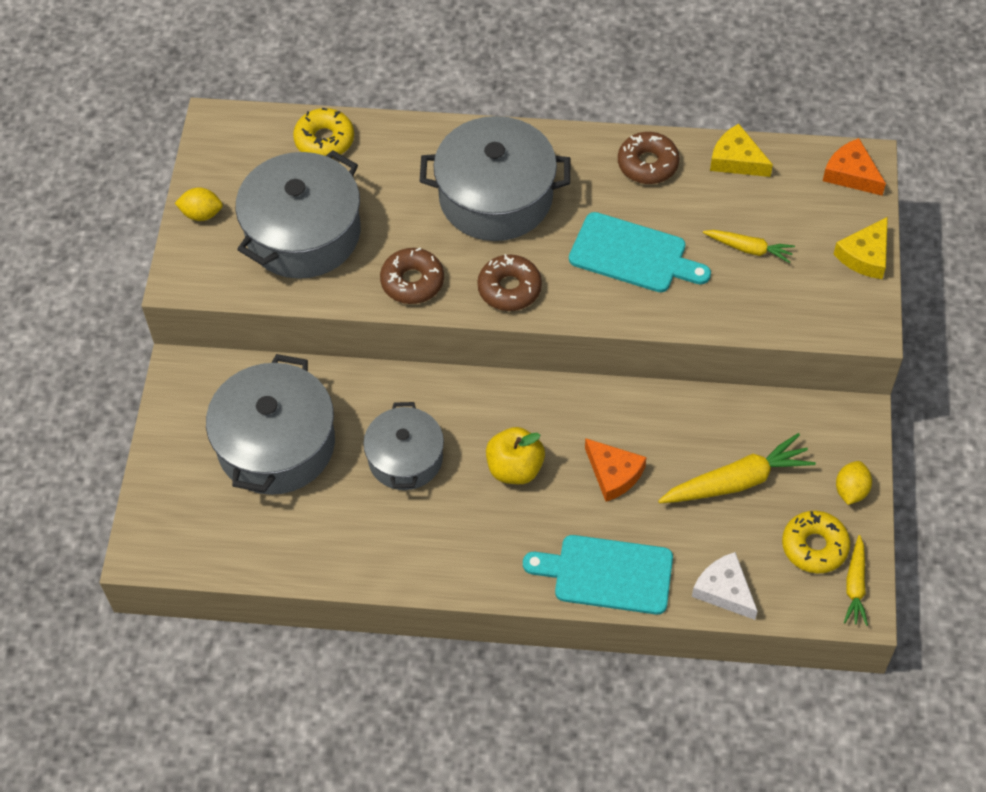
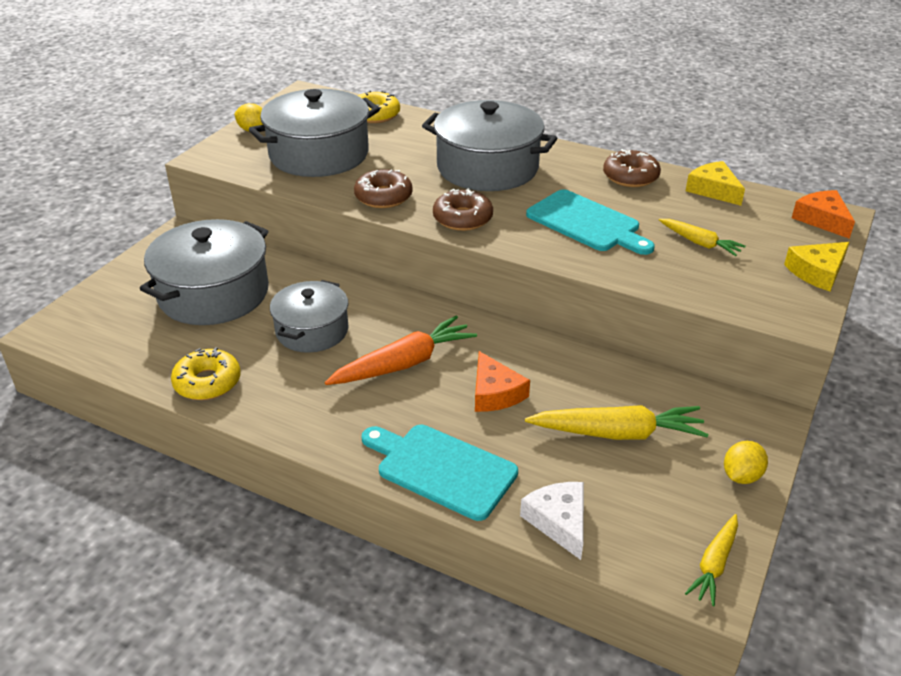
camera: 20 degrees right, 20 degrees down
(515, 468) = (404, 363): yellow apple -> orange carrot
(814, 546) = (680, 513): yellow donut -> yellow donut (207, 382)

